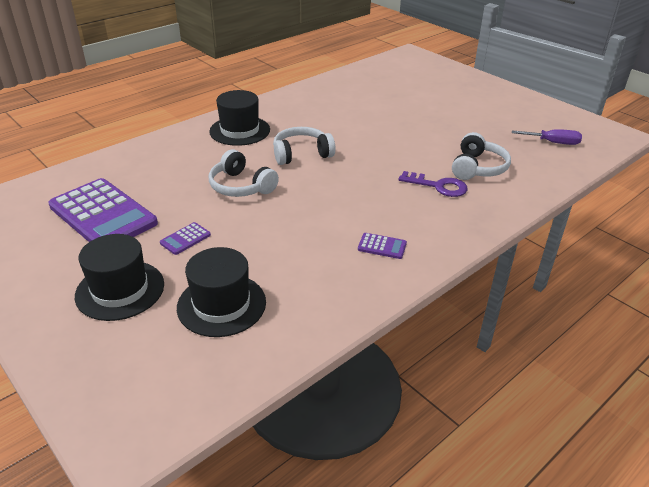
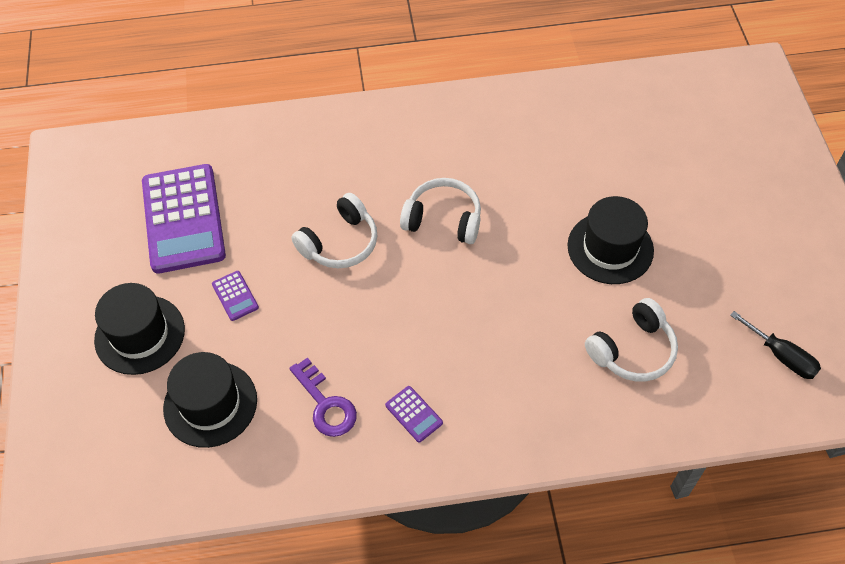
camera: 35 degrees right, 20 degrees up
(185, 239) = (235, 296): purple calculator -> purple calculator turned 105 degrees counterclockwise
(240, 130) = (405, 142): black hat -> black hat (610, 248)
(241, 186) = (340, 243): white headphones -> white headphones turned 120 degrees counterclockwise
(438, 186) = (555, 356): purple key -> purple key (325, 404)
(553, 142) = (781, 356): purple screwdriver -> black screwdriver

